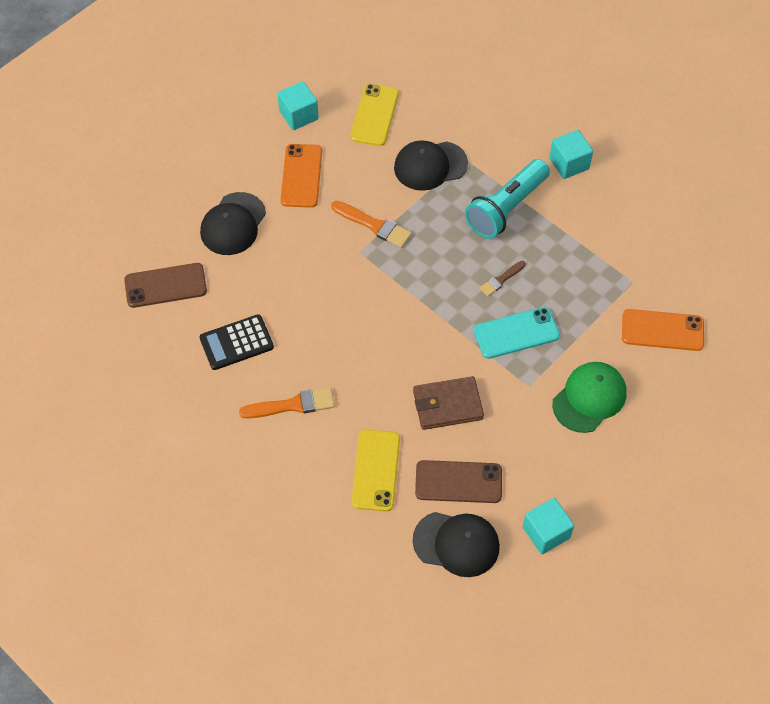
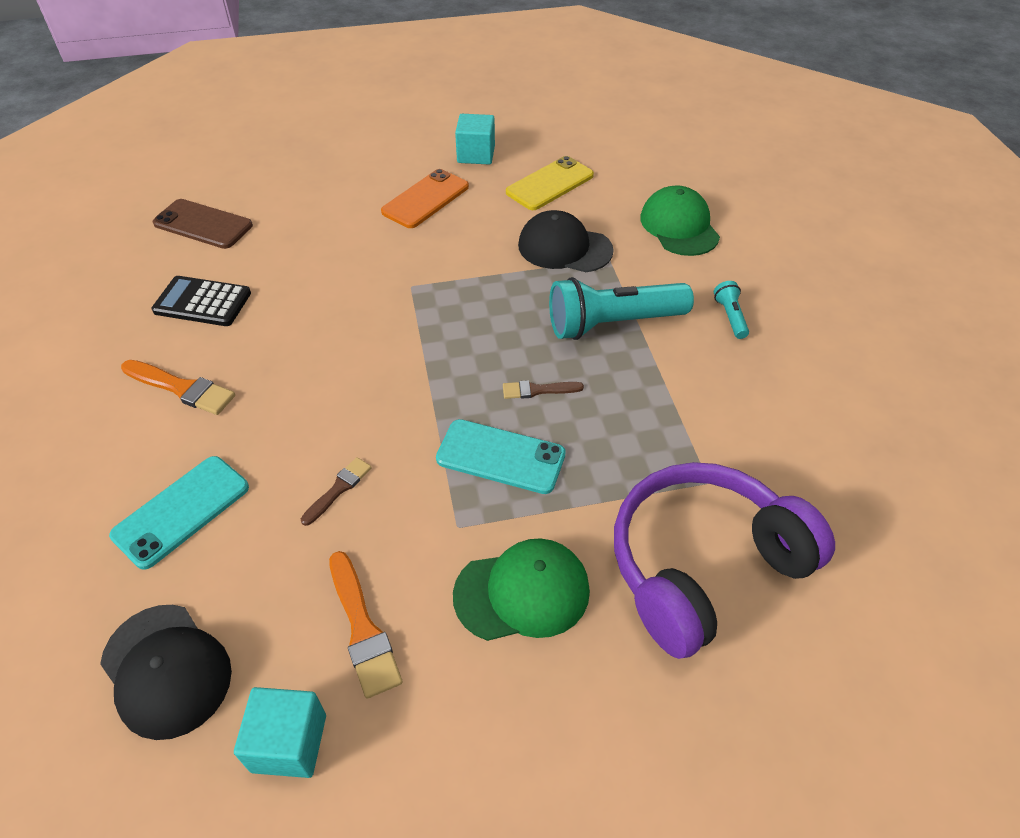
camera: 35 degrees right, 10 degrees down
(233, 224) = (319, 207): black cap -> none
(374, 225) = (451, 270): orange brush -> orange brush (363, 628)
(376, 470) = (181, 511): yellow phone -> turquoise phone
(448, 405) = (338, 489): brown wallet -> brown brush
(458, 482) = (254, 589): brown phone -> none
(488, 107) = (679, 226): none -> green cap
(569, 163) = (730, 316): turquoise cube -> turquoise flashlight
(662, 330) = (703, 566): orange phone -> purple headphones

